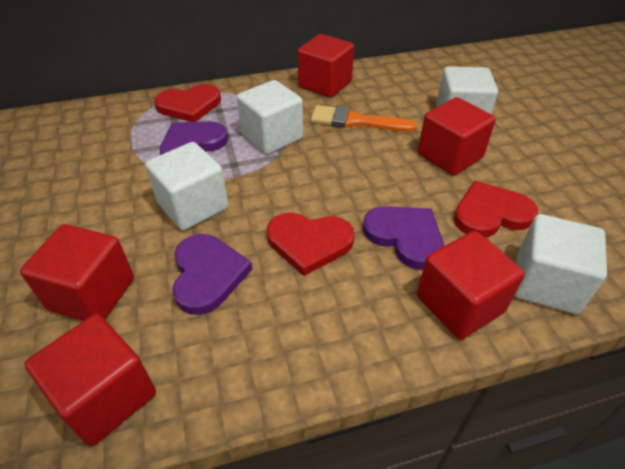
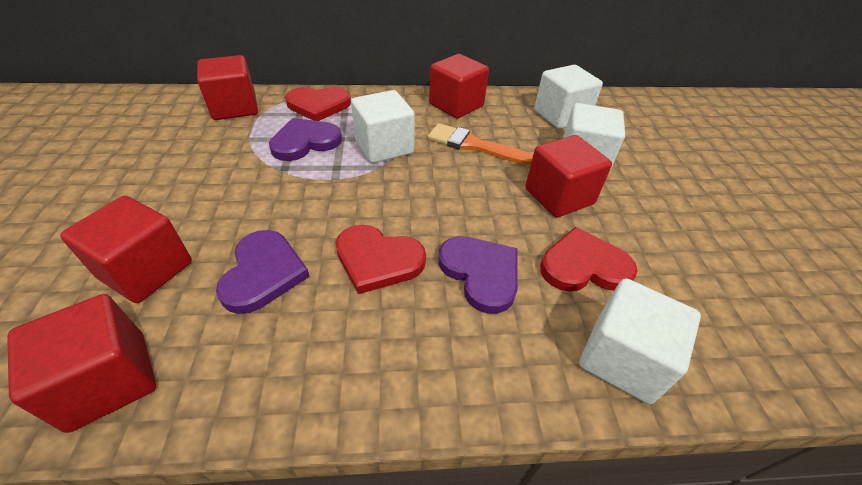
camera: 10 degrees right, 0 degrees up
(193, 206) = (280, 201): white cube -> white cube (561, 116)
(459, 304) = (514, 361): red cube -> red cube (235, 108)

